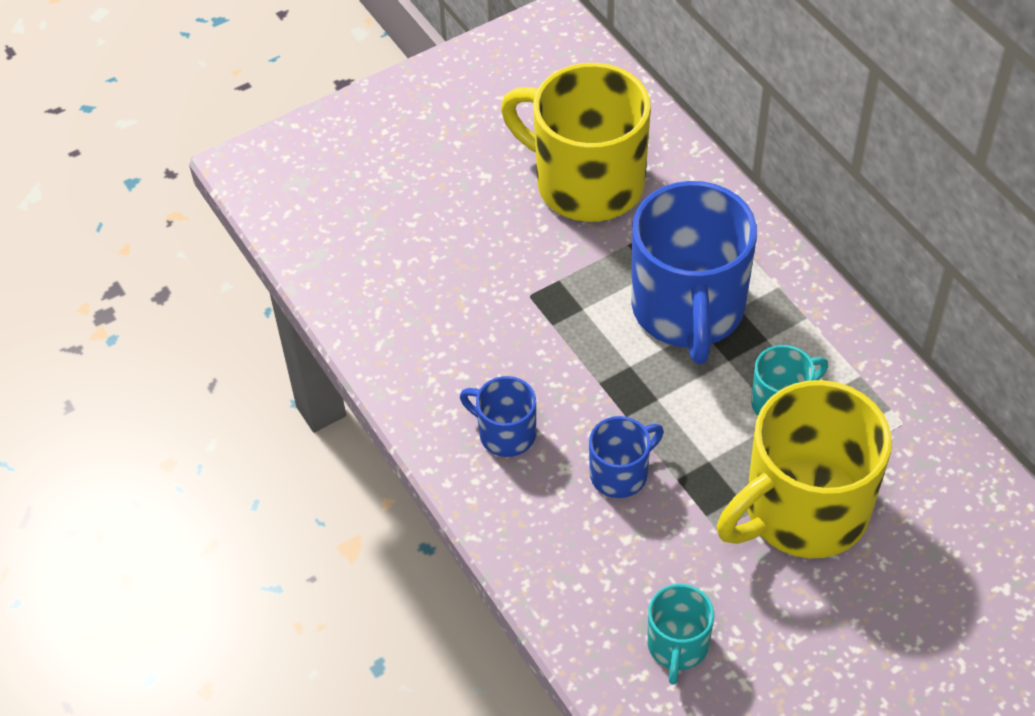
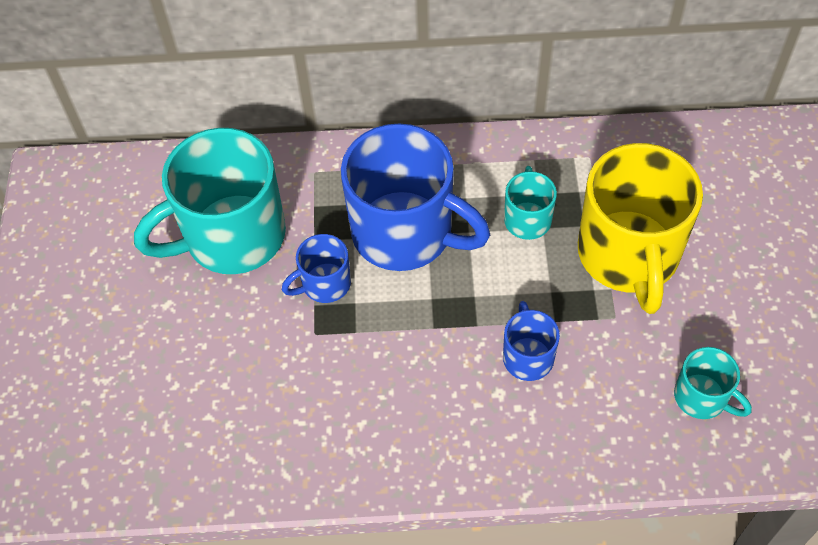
camera: 60 degrees left, 5 degrees up
(505, 433) = (440, 420): blue mug -> blue mug (324, 284)
(586, 183) = (232, 236): yellow mug -> turquoise mug

